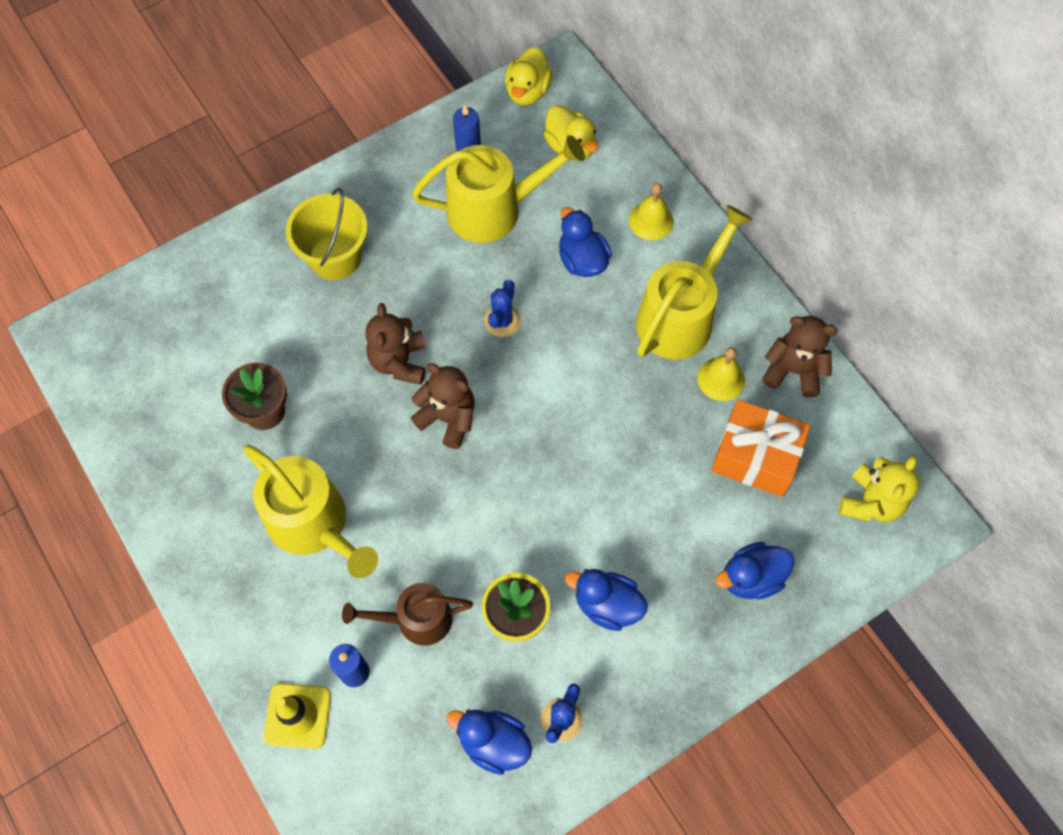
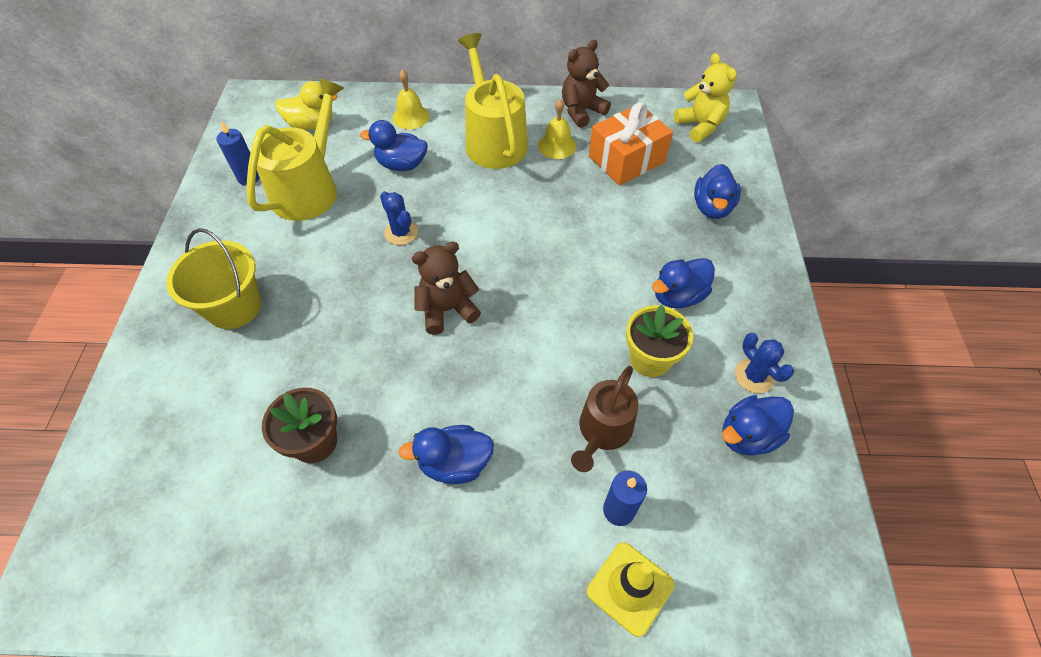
camera: 55 degrees left, 10 degrees down
(313, 524) = (455, 463): yellow watering can -> blue duck
(399, 362) = (369, 315): brown teddy bear -> none
(527, 91) = (244, 122): yellow duck -> none

